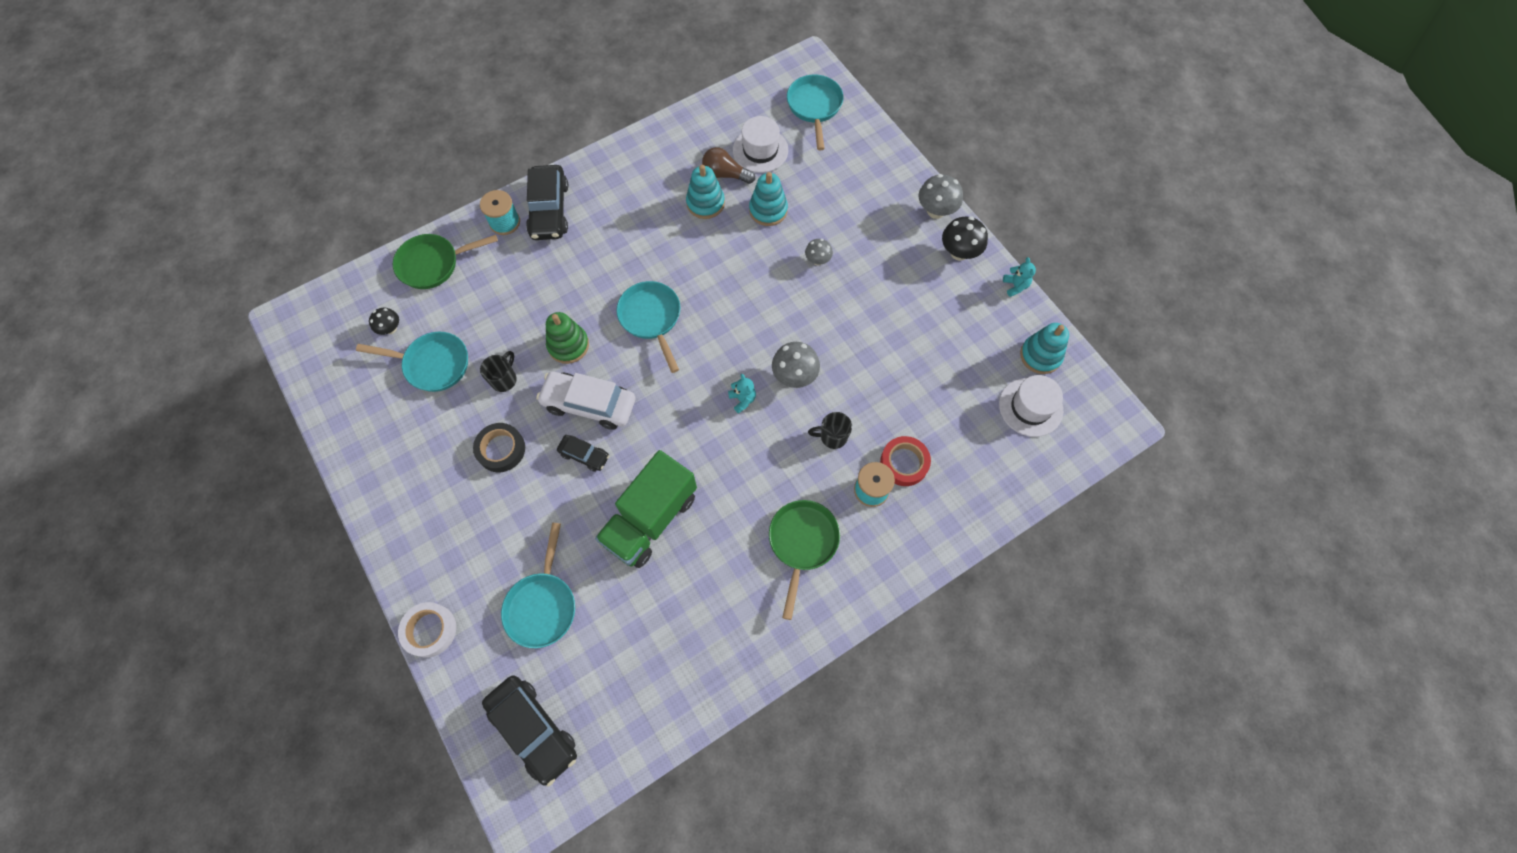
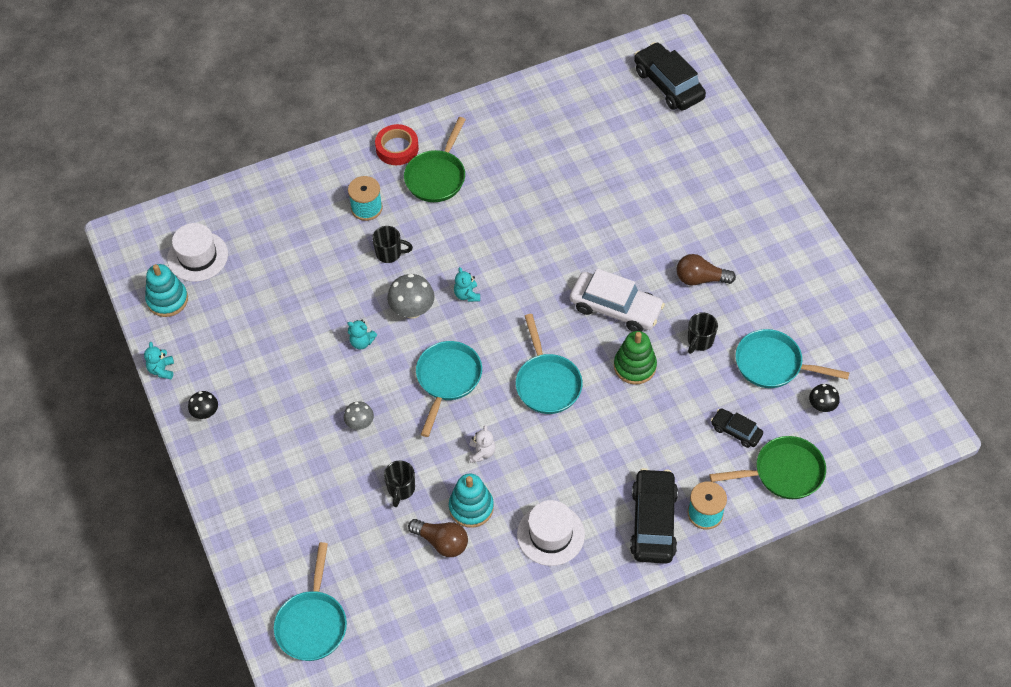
camera: 170 degrees left, 10 degrees down
(430, 630) = (754, 152): white tape -> none
(501, 449) = (700, 279): black tape -> brown light bulb
(542, 605) = (661, 159): turquoise pan -> turquoise pan (447, 379)
(584, 455) = (622, 265): black car -> black car (736, 431)
(650, 519) = (565, 208): green truck -> none
(703, 248) = (481, 452): none -> white teddy bear
(760, 150) = (393, 570): white hat -> white hat (550, 534)
(768, 210) = (401, 489): turquoise stacking toy -> black mug
(836, 336) = (362, 342): none -> turquoise teddy bear
(904, 463) = (331, 225): red tape -> red tape (397, 148)
(936, 211) = (213, 464): grey mushroom -> none
(959, 252) = (205, 413): black mushroom -> black mushroom, size x0.62

